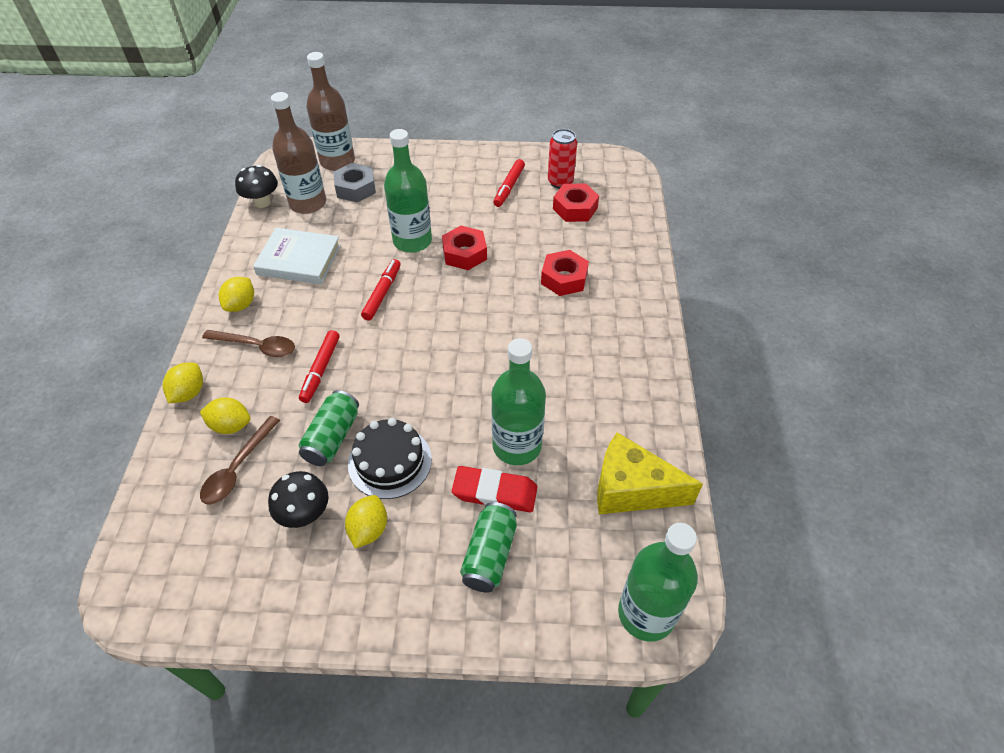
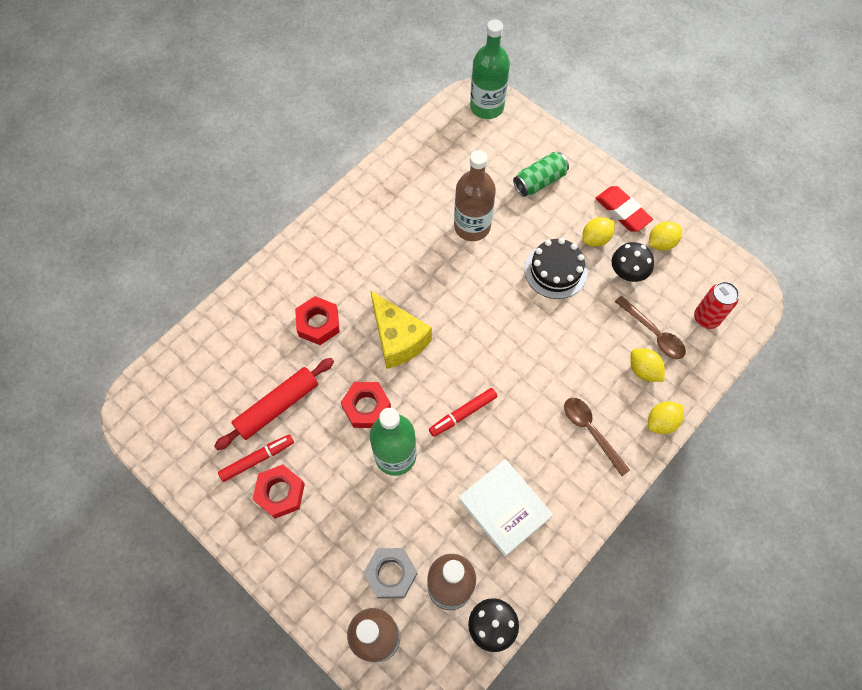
camera: 140 degrees left, 15 degrees up
(238, 468) = (653, 333): brown spoon -> brown spoon turned 75 degrees clockwise
(241, 305) = (581, 488): yellow lemon -> yellow lemon (661, 243)
(320, 370) = (556, 373): red marker -> none
(332, 437) = (580, 312): green can -> none
(495, 492) = (508, 210): red eraser -> red eraser (622, 211)
(517, 446) = (472, 226): green bottle -> brown bottle
(531, 217) = (277, 406): none -> red rolling pin
(560, 182) = (209, 429): red can -> red can (706, 318)
(575, 208) = (233, 387): red nut -> red nut (280, 493)
(631, 489) = (433, 159): yellow cheese -> yellow cheese (398, 339)

